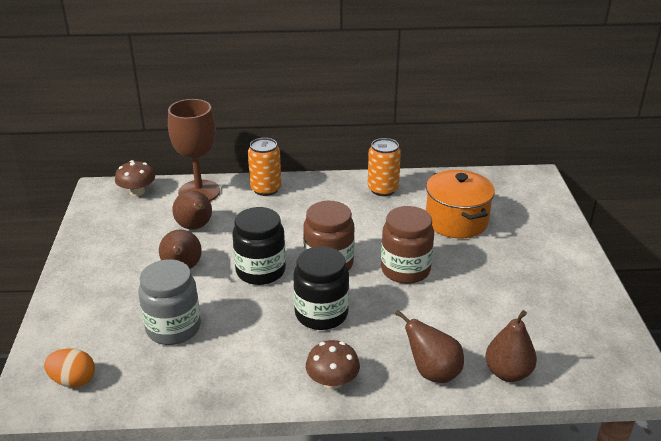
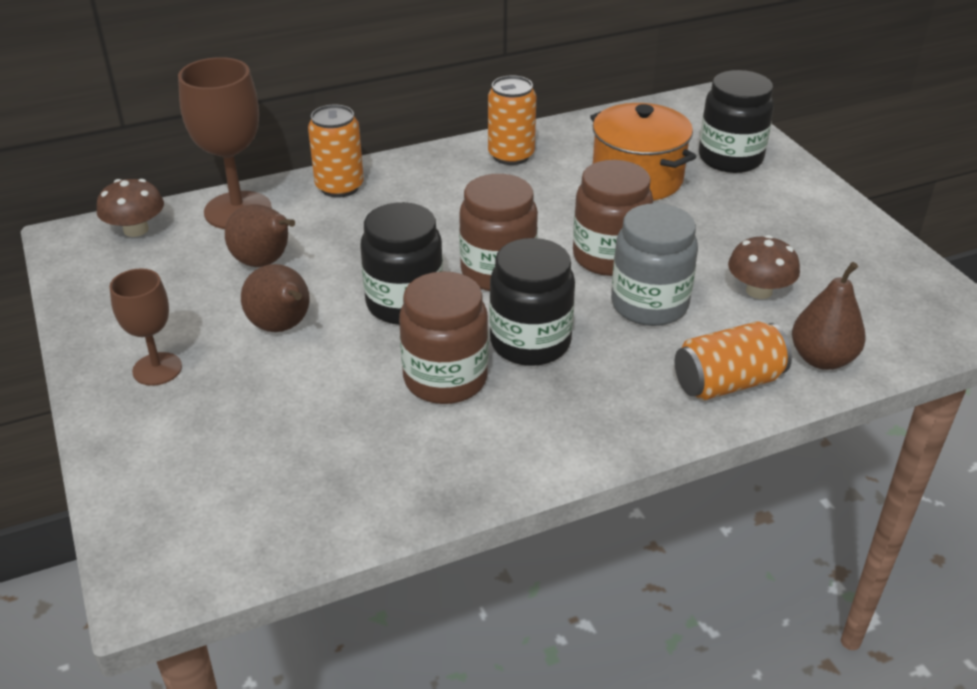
camera: 20 degrees left, 5 degrees up
(73, 380) = (210, 532): orange egg -> none
(101, 277) = (157, 369): none -> brown goblet
(173, 328) = (322, 415): grey jar -> grey jar (649, 305)
(256, 324) = (445, 379): none -> brown jar
(332, 381) = (602, 429): brown mushroom -> brown mushroom (759, 291)
(432, 372) = (728, 383): brown pear -> orange can
(529, 220) = (730, 158): none -> black jar

